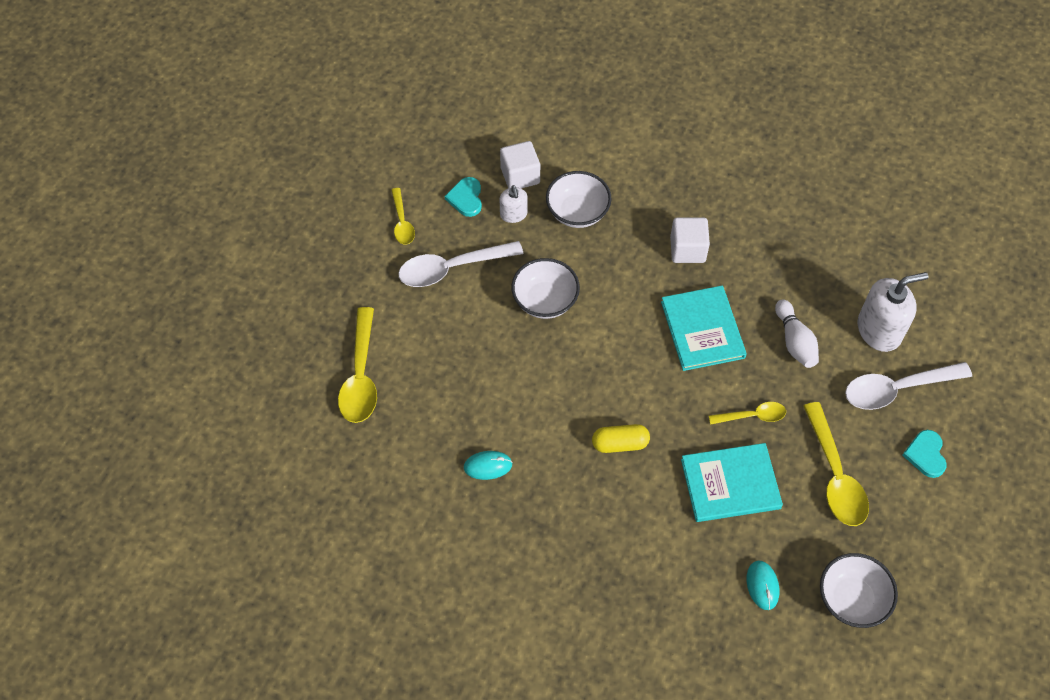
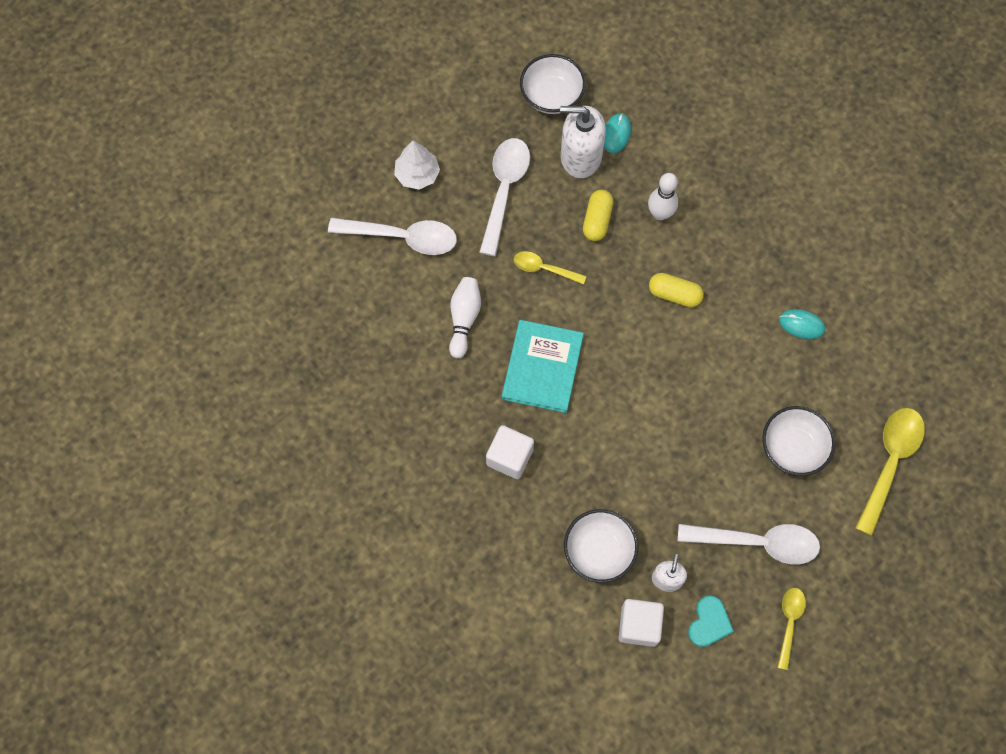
camera: 155 degrees left, 10 degrees up
(545, 300) = (678, 464): white bowl -> white bowl (792, 448)
(673, 518) = (660, 213): none -> white bowling pin
(730, 484) = (597, 220): turquoise book -> yellow capsule
(835, 475) = (504, 190): yellow spoon -> white spoon
(879, 330) = (380, 296): white soap dispenser -> white soap dispenser (580, 157)
(925, 454) = (417, 174): turquoise heart -> white tree

